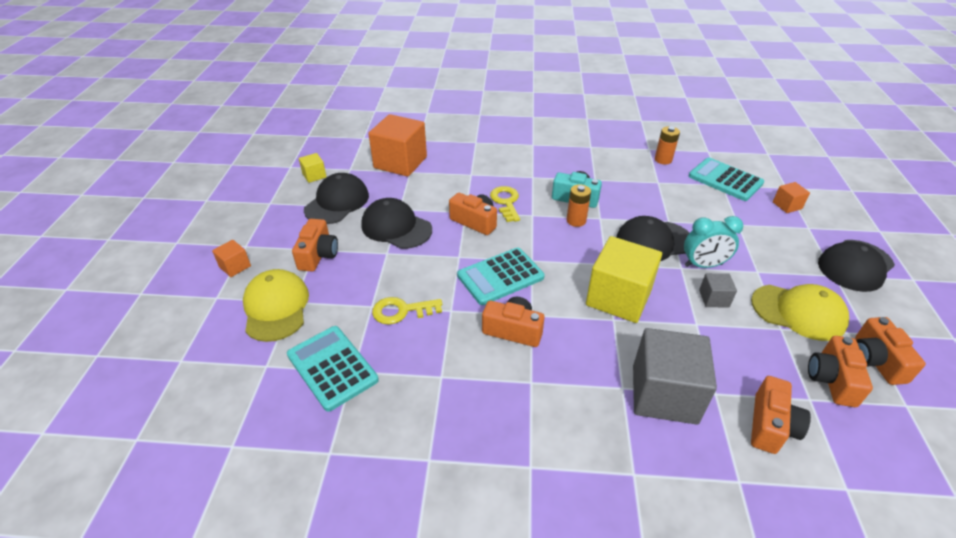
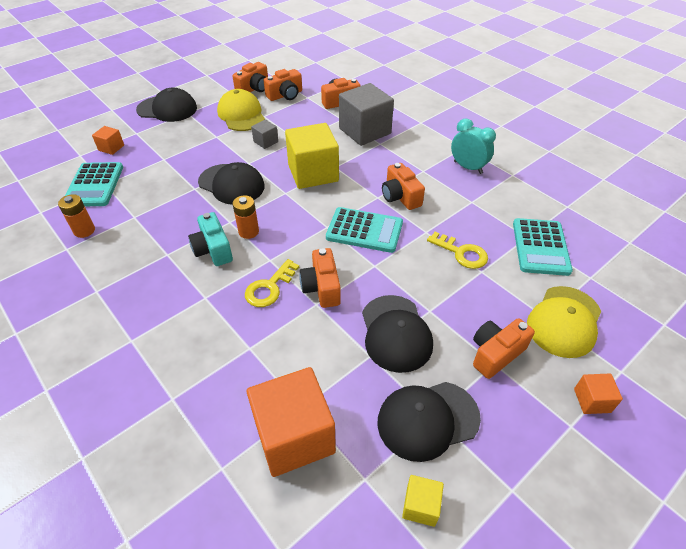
camera: 135 degrees left, 5 degrees up
(703, 265) = (234, 156): turquoise clock -> turquoise clock (468, 167)

